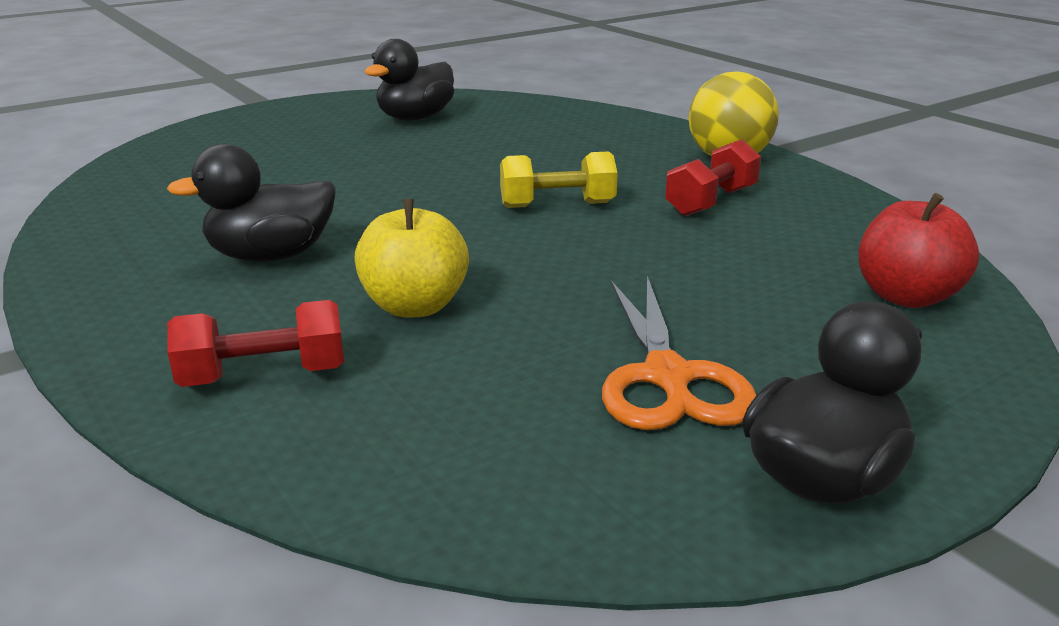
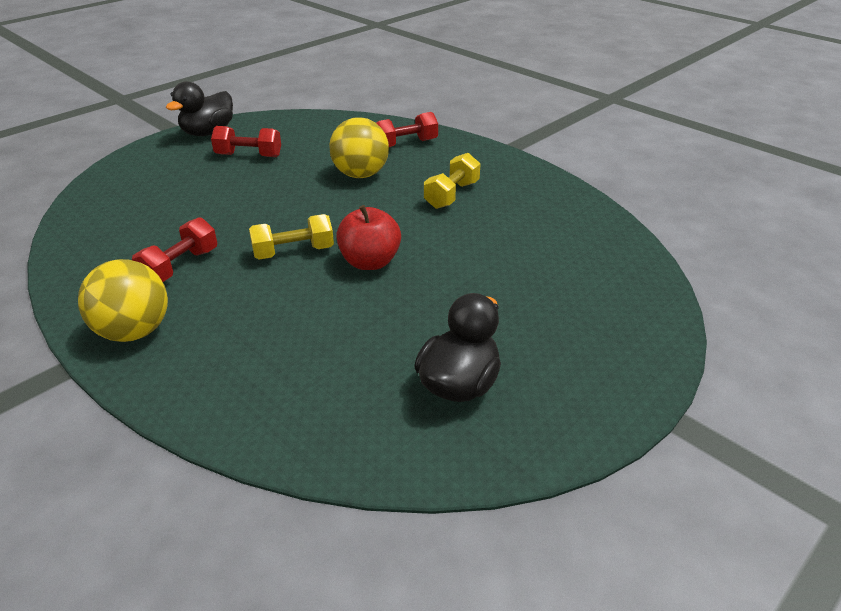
camera: 170 degrees right, 10 degrees up
(271, 256) = (452, 195): black duck -> yellow dumbbell
(414, 306) = (360, 174): yellow apple -> yellow ball
(668, 377) = (249, 155): orange scissors -> red dumbbell
(906, 296) = (113, 200): red apple -> red apple (370, 262)

